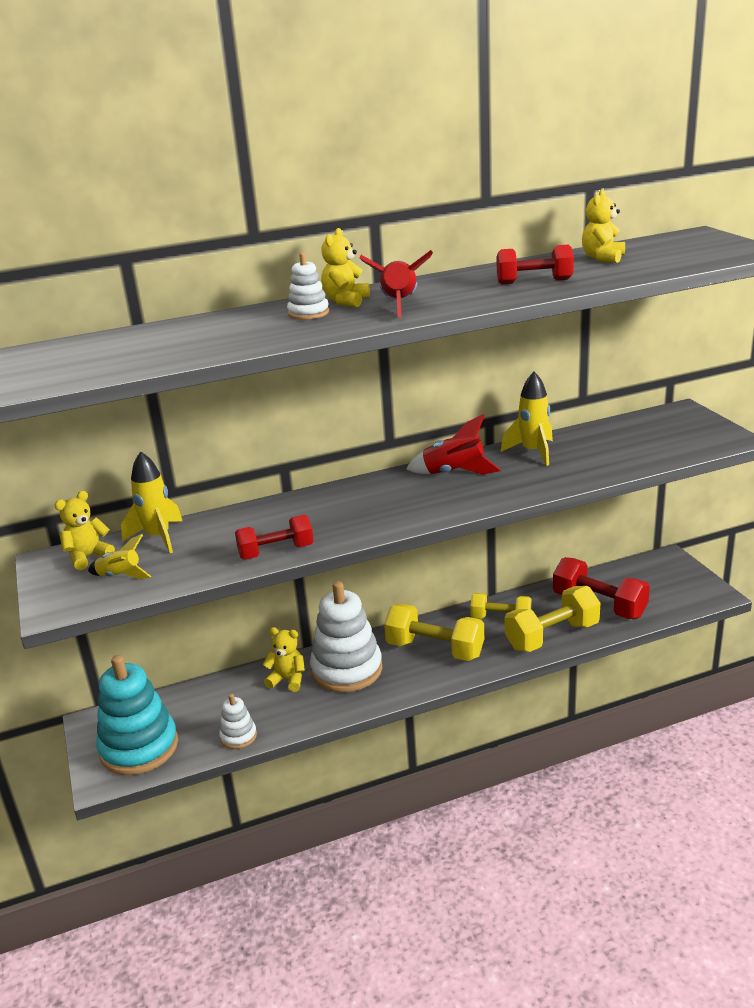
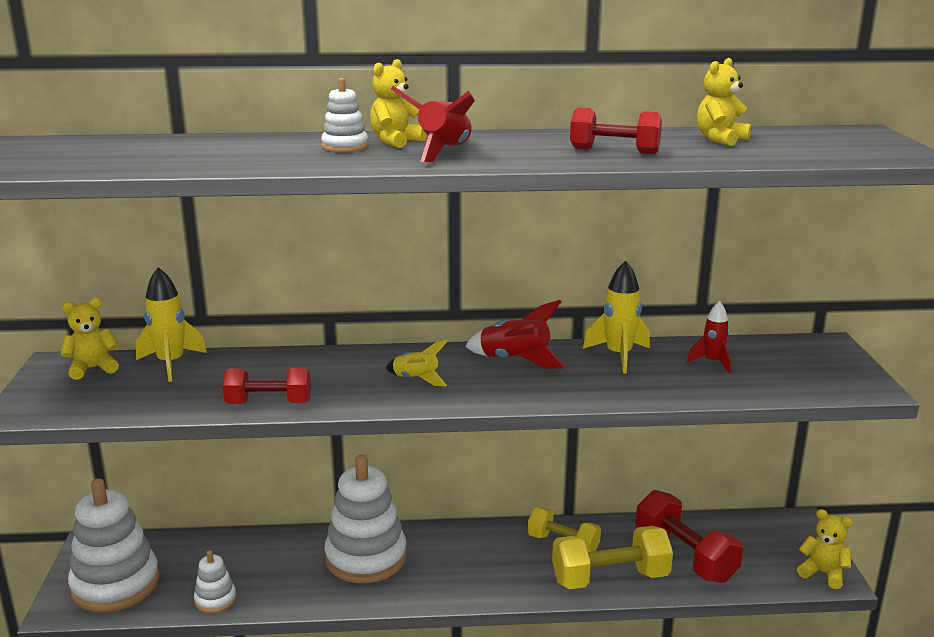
camera: 15 degrees right, 5 degrees down
(120, 576) = (105, 394): yellow rocket -> yellow rocket (416, 379)
(139, 747) = (115, 585): turquoise stacking toy -> white stacking toy
(287, 680) = (300, 553): yellow teddy bear -> yellow teddy bear (823, 573)
(435, 649) = (471, 560): yellow dumbbell -> none
(608, 442) = (712, 362): none -> red rocket

